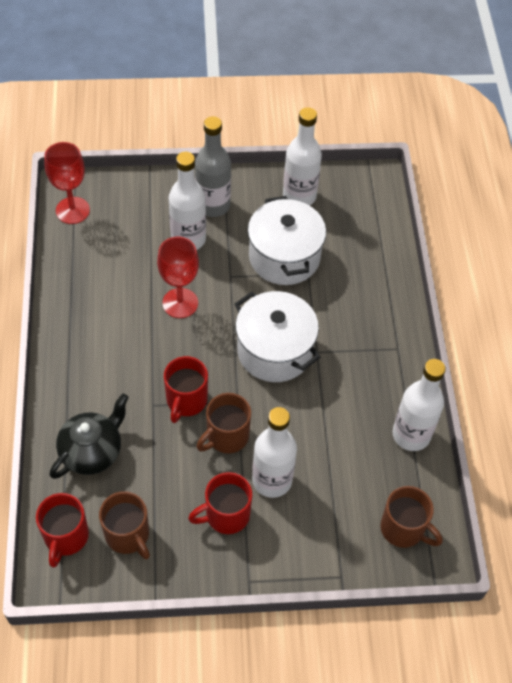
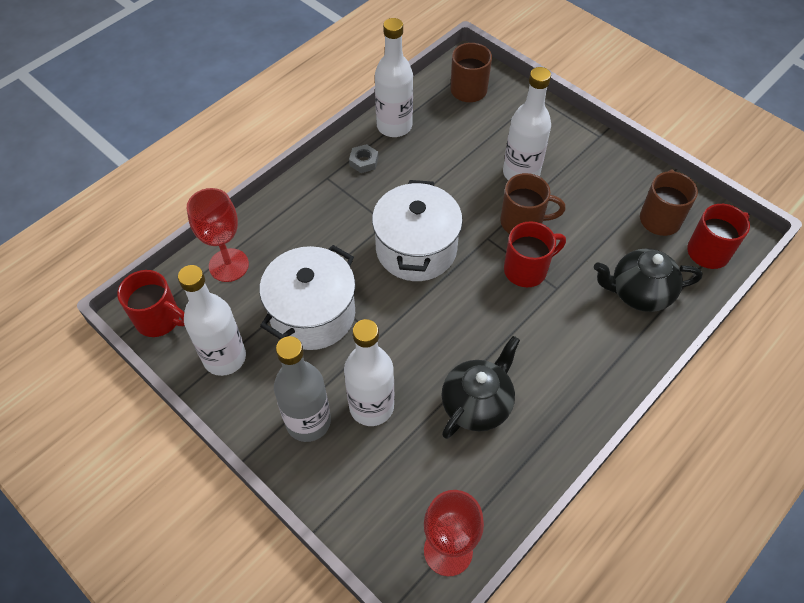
camera: 130 degrees left, 0 degrees up
(130, 289) = (477, 404): none -> black teapot
(180, 303) = (446, 351): red goblet -> red goblet (228, 265)
(226, 515) = (576, 178): red mug -> red mug (159, 319)
(391, 384) = (364, 161): none -> grey nut

